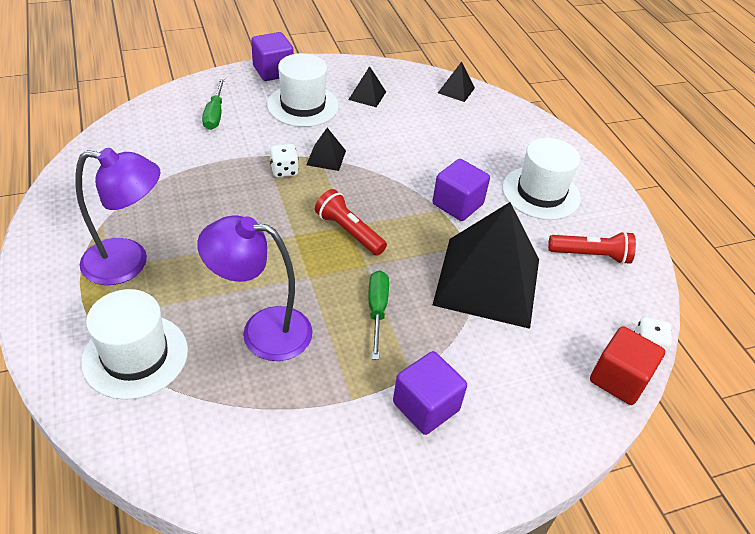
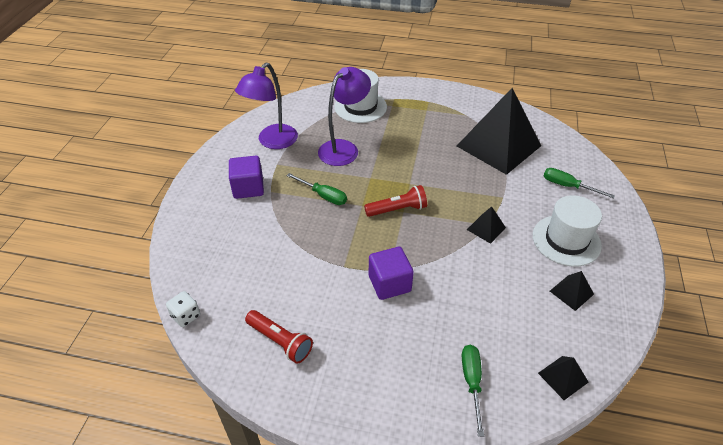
camera: 125 degrees right, 0 degrees up
(128, 263) = (426, 117): purple lamp -> purple lamp (272, 142)
(273, 71) = (630, 240): purple cube -> none
(284, 170) = (480, 200): white dice -> none
(487, 281) = (305, 260): black pyramid -> black pyramid (498, 146)
(506, 131) = (471, 382): none -> green screwdriver
(541, 193) = (369, 353): white hat -> none
(591, 255) = (280, 341): red flashlight -> red flashlight turned 90 degrees counterclockwise
(619, 379) = (183, 282): red cube -> none

